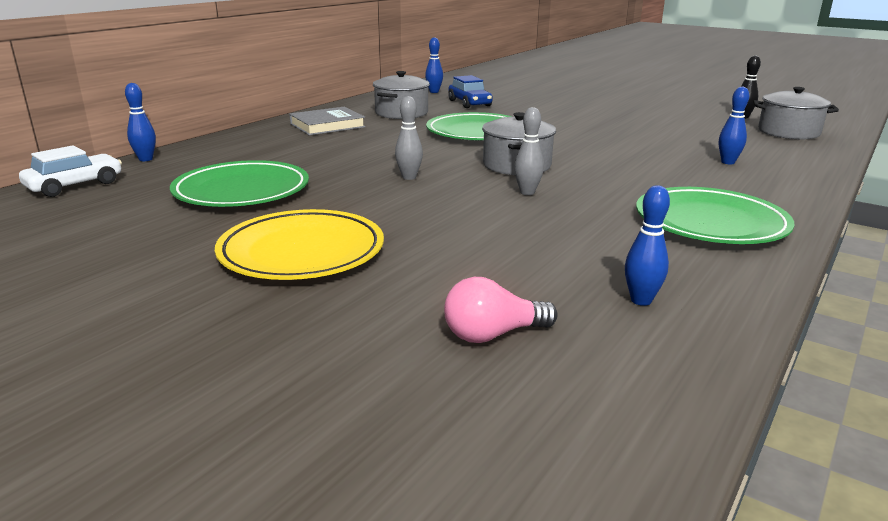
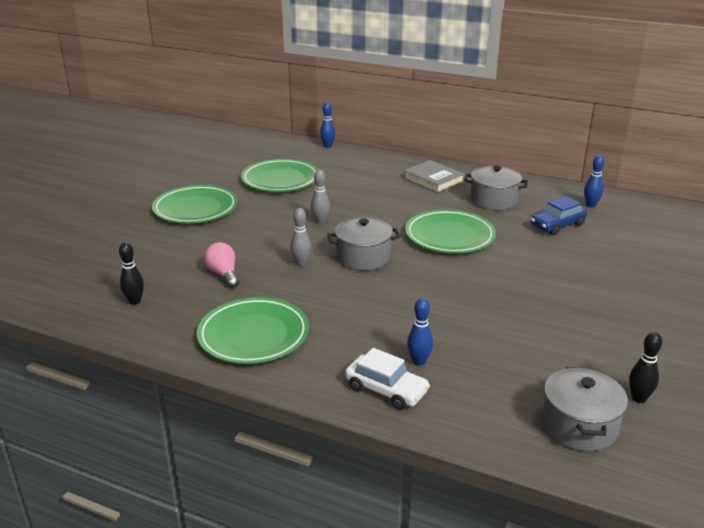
camera: 80 degrees right, 5 degrees up
(75, 185) = (278, 142): white car -> white car (386, 390)
(302, 252) = (195, 209): yellow plate -> green plate
(492, 334) = (105, 262): pink light bulb -> pink light bulb (224, 274)
(641, 300) = (135, 301): blue bowling pin -> black bowling pin

